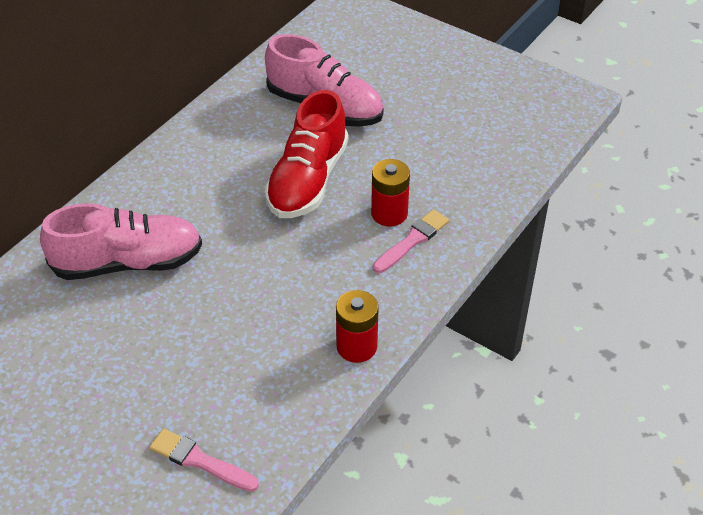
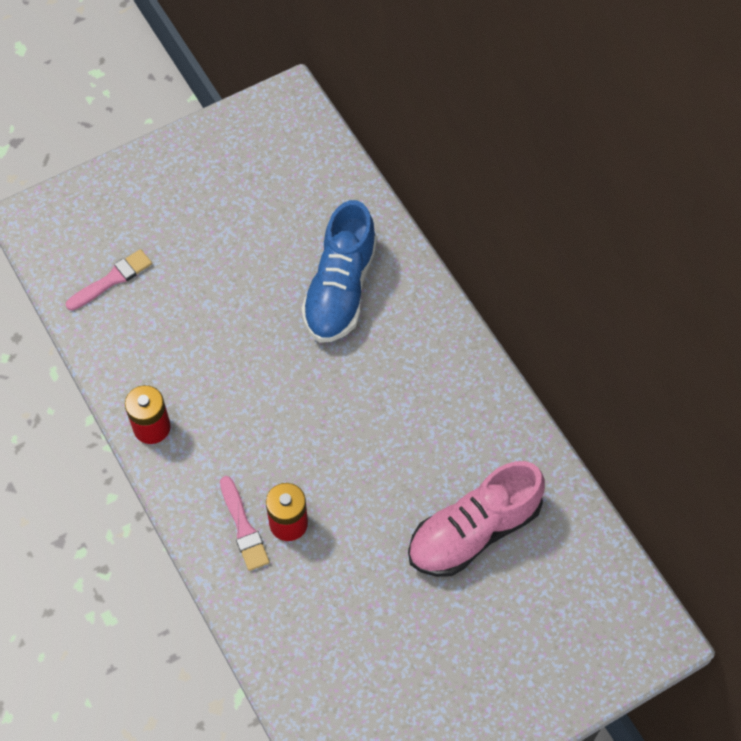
camera: 115 degrees right, 15 degrees up
(128, 262) = (340, 289): pink shoe -> blue shoe
(308, 180) = (370, 470): red shoe -> none

